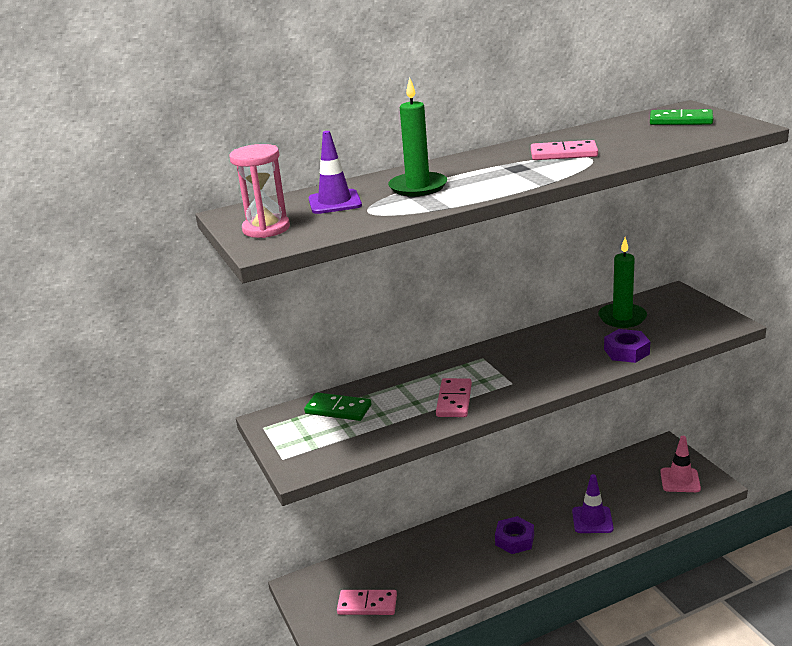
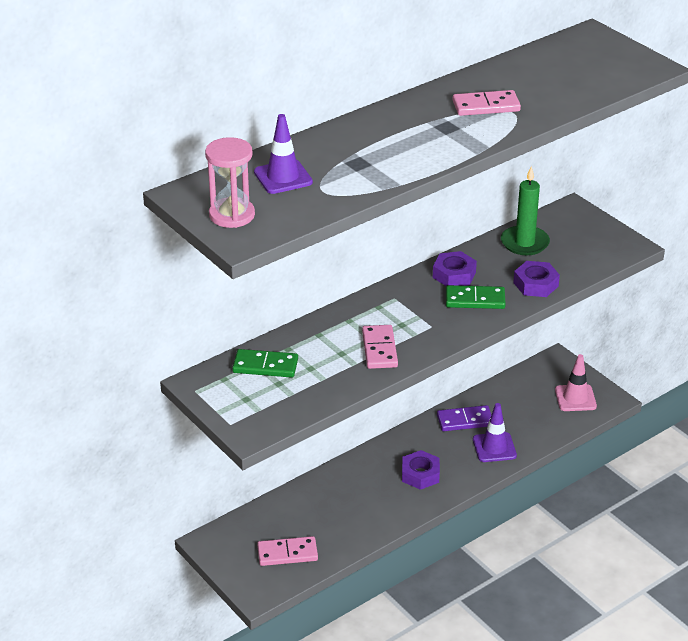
camera: 15 degrees left, 10 degrees up
(418, 187) = (358, 155): green candle -> none
(546, 341) = (454, 275): none -> purple nut
(568, 493) = (465, 421): none -> purple domino
(681, 121) = (589, 55): green domino -> green domino (475, 300)

